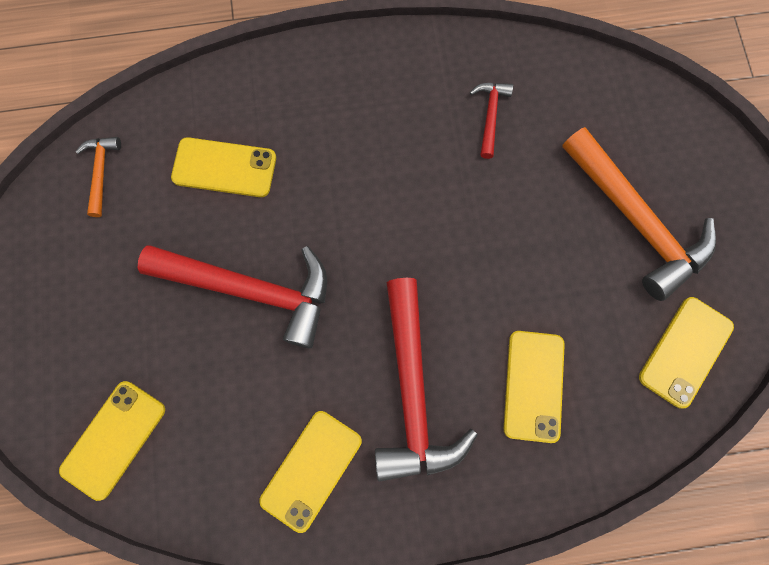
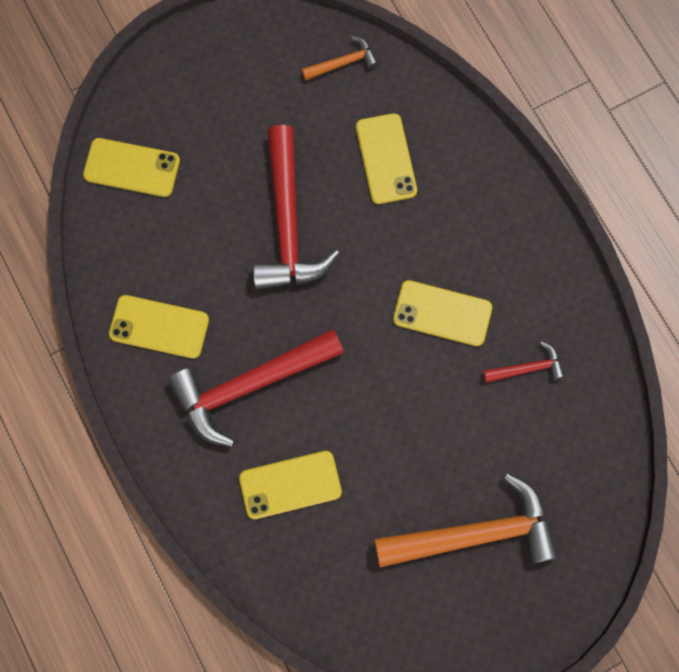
camera: 70 degrees right, 0 degrees up
(636, 221) = (476, 533): orange hammer -> orange hammer turned 135 degrees counterclockwise
(685, 352) = (368, 610): yellow phone -> yellow phone (442, 313)

